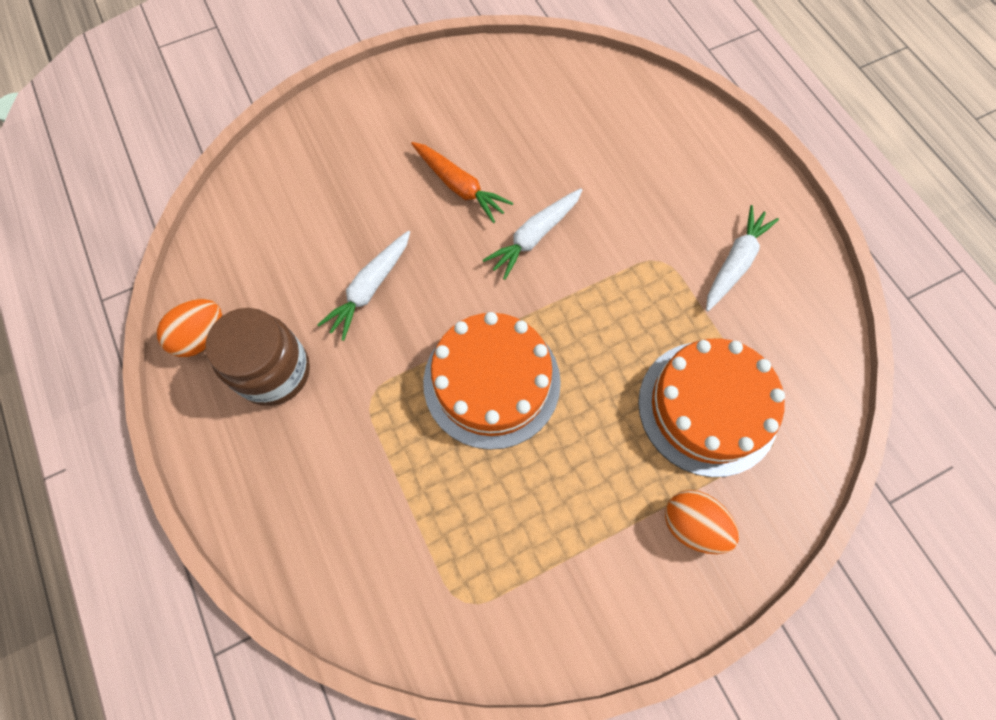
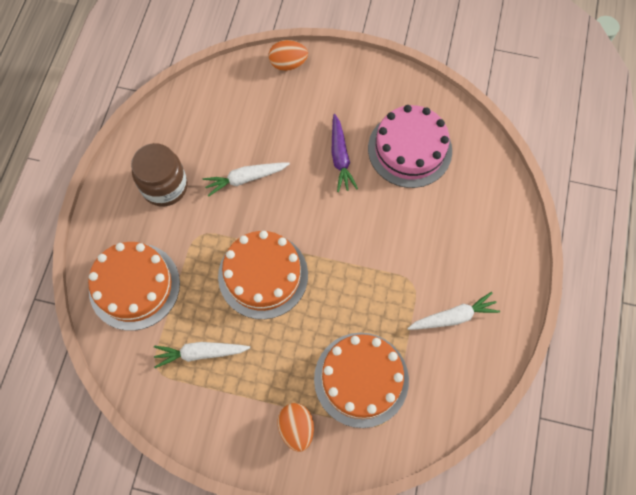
camera: 40 degrees right, 0 degrees up
(201, 336) = (146, 142): orange egg -> orange egg (288, 64)
(342, 524) = (134, 286): none -> orange cake
(460, 187) = (340, 157): orange carrot -> purple carrot
(527, 126) = (410, 149): none -> pink cake
(534, 237) = (355, 216): white carrot -> white carrot (200, 353)

